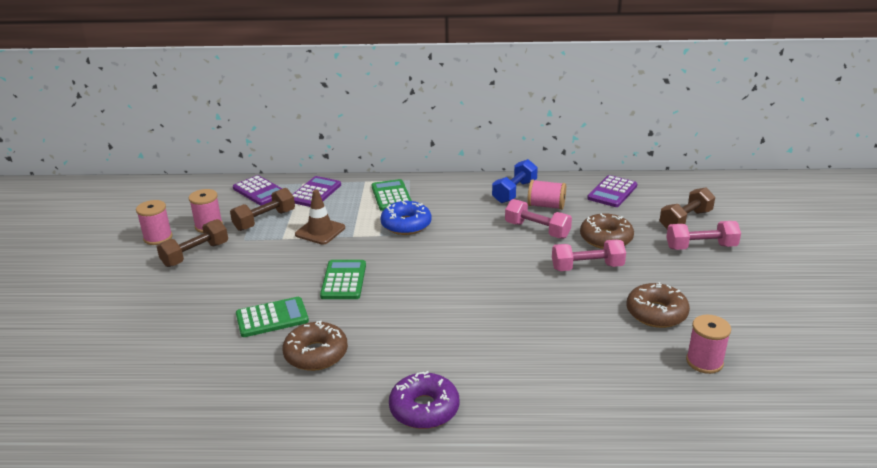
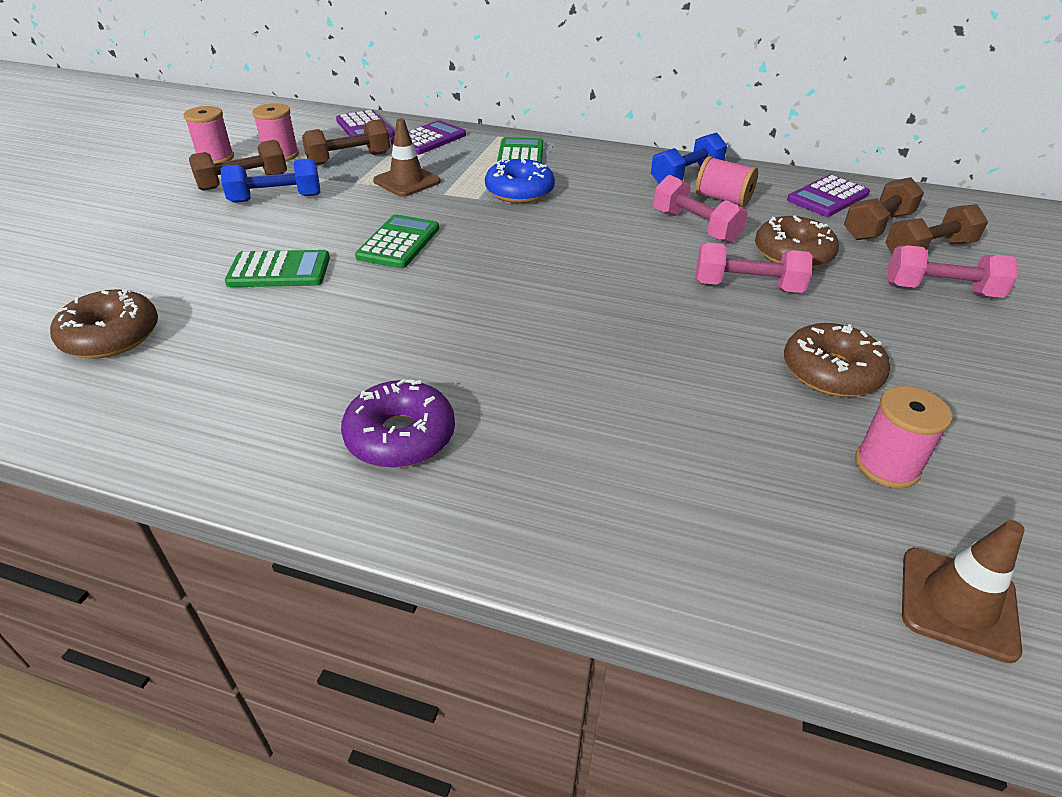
camera: 15 degrees right, 10 degrees up
(230, 263) = (276, 198): none -> blue dumbbell
(316, 354) = (302, 327): brown donut -> brown donut (111, 336)
(650, 208) = (877, 226): none -> brown dumbbell
(760, 425) = (958, 603): none -> brown traffic cone

